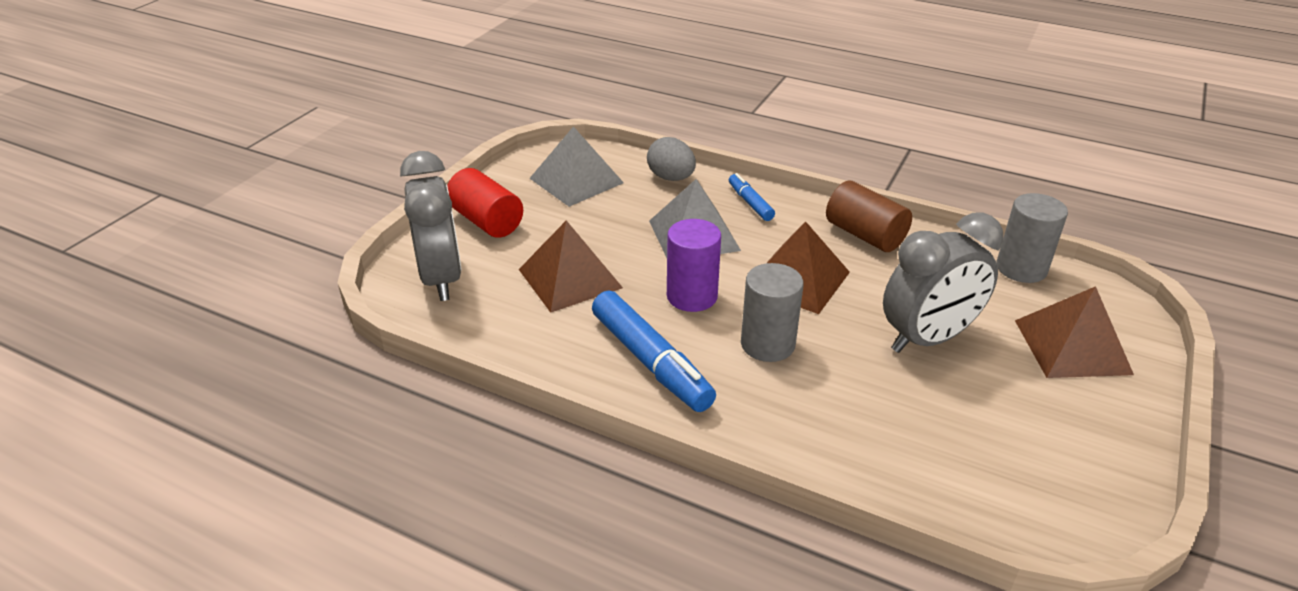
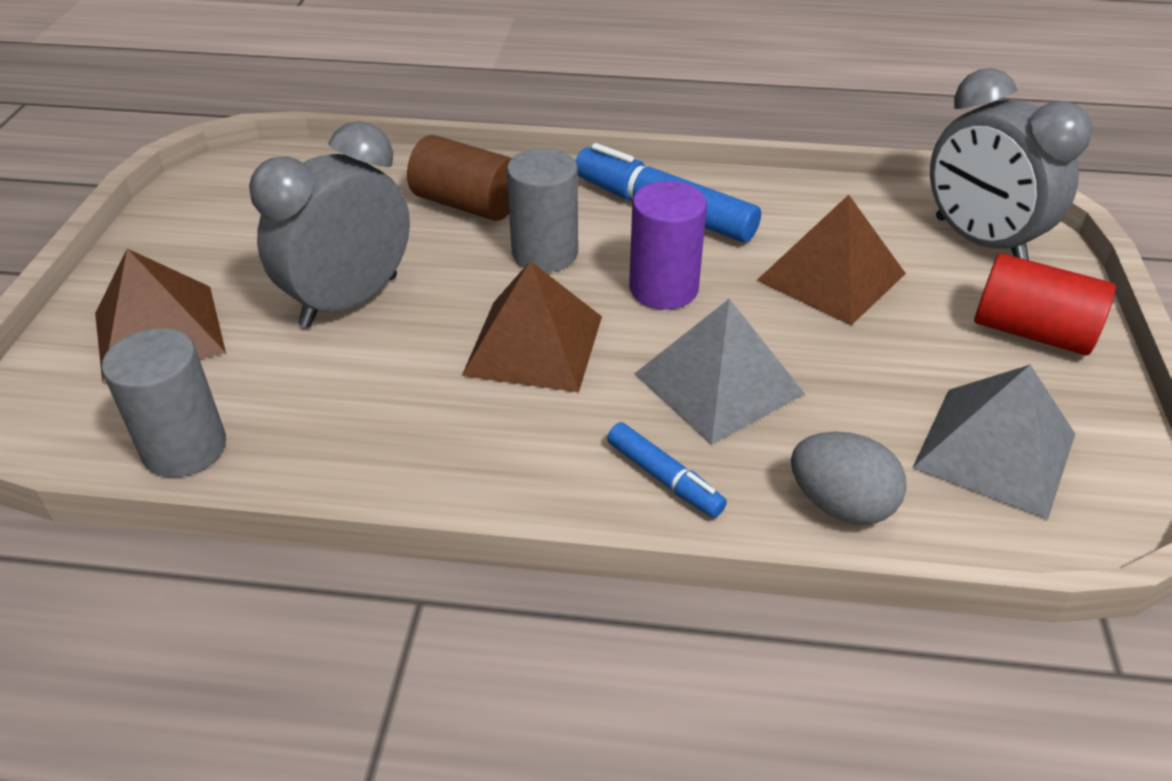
camera: 160 degrees right, 5 degrees up
(864, 235) = (445, 454): brown cylinder -> brown cylinder (467, 204)

